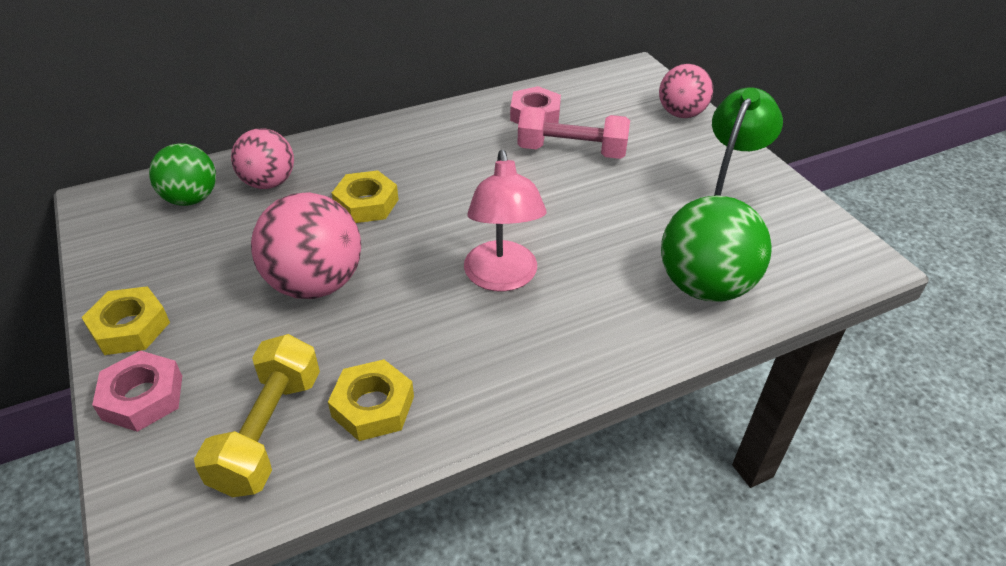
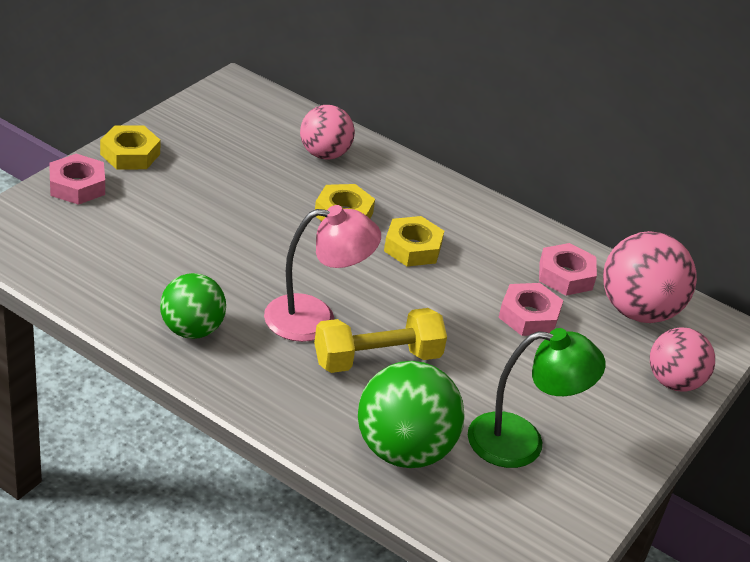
camera: 55 degrees right, 5 degrees down
(191, 199) = (274, 125): green ball -> green ball (192, 330)
(268, 431) = (84, 251): yellow dumbbell -> yellow dumbbell (377, 359)
(315, 284) = (232, 221): pink ball -> pink ball (638, 311)
(373, 406) = (136, 291): yellow nut -> yellow nut (412, 248)
(502, 278) = (315, 319): pink lamp -> pink lamp turned 150 degrees counterclockwise
(571, 151) = (529, 316): pink dumbbell -> pink nut

